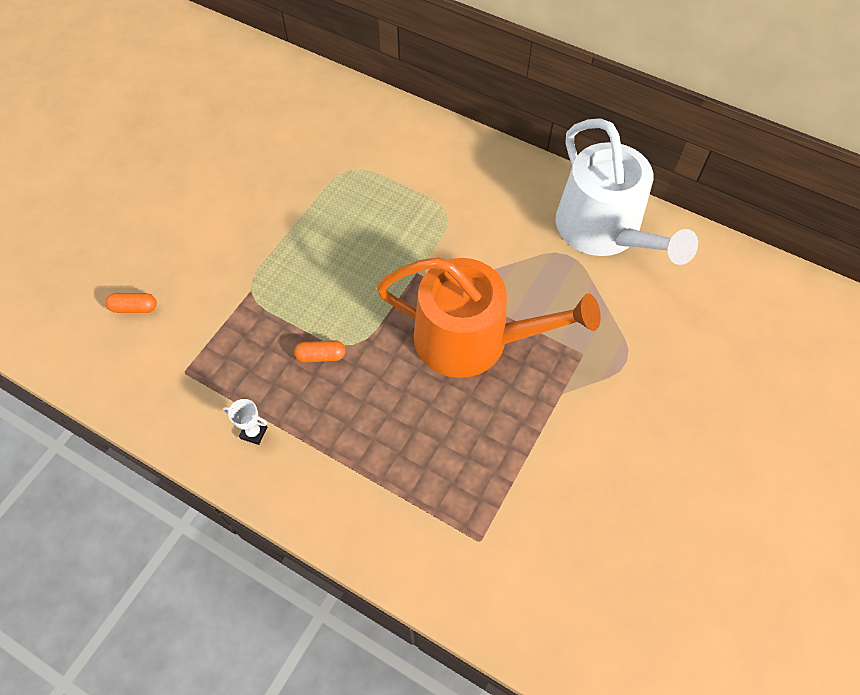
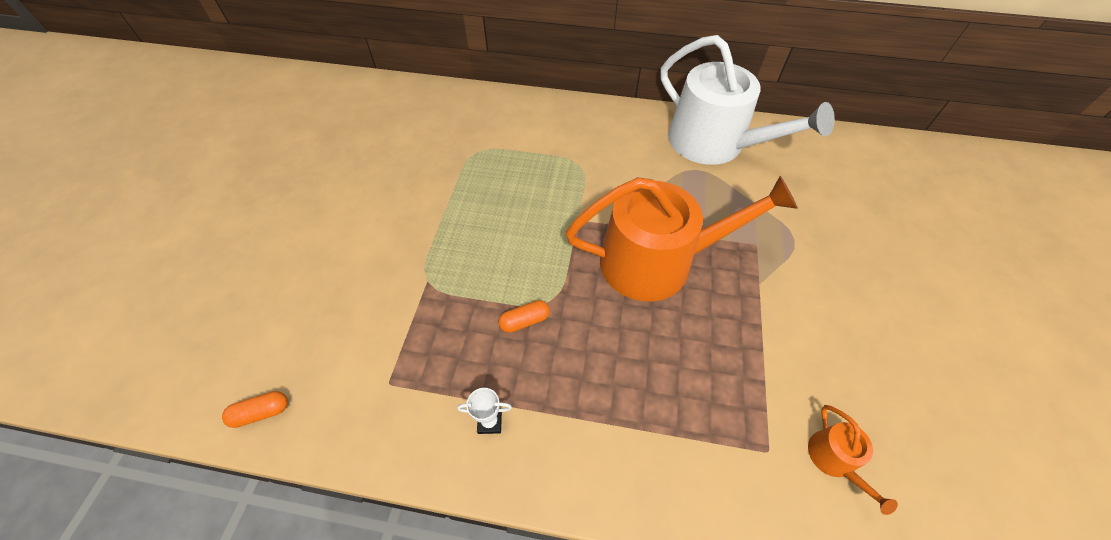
camera: 20 degrees left, 5 degrees down
(134, 308) = (309, 335): orange capsule -> orange capsule (261, 413)
(535, 569) = (834, 460): none -> orange watering can

